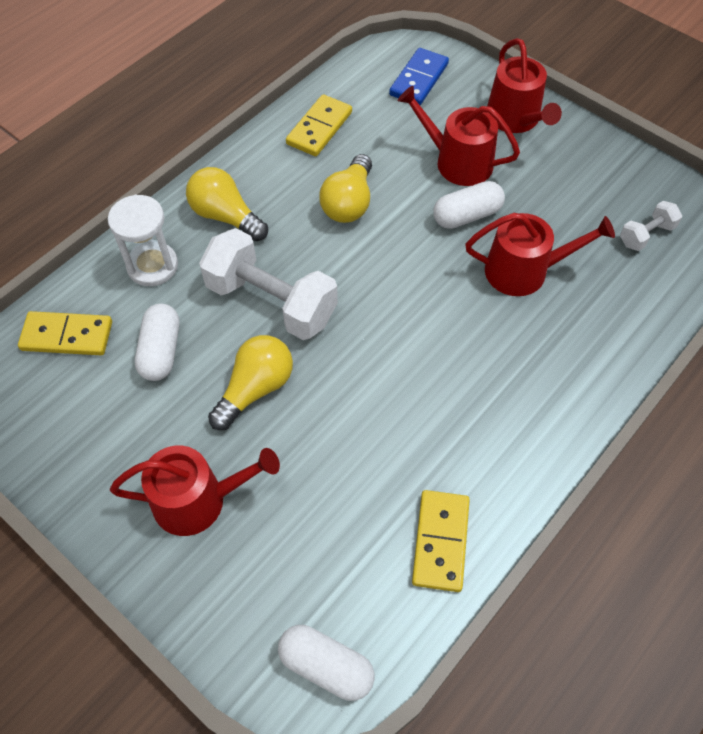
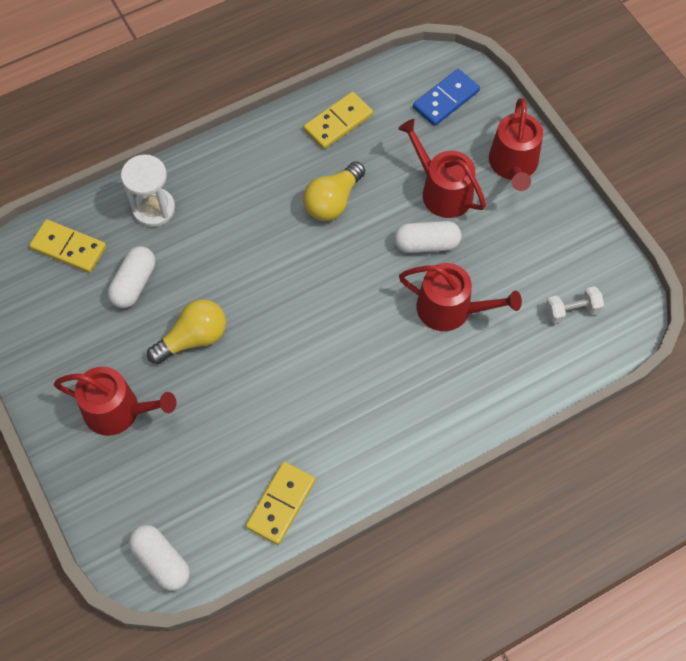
camera: 20 degrees right, 5 degrees up
(226, 216) = (227, 182): yellow light bulb -> none
(271, 302) = (234, 270): white dumbbell -> none

